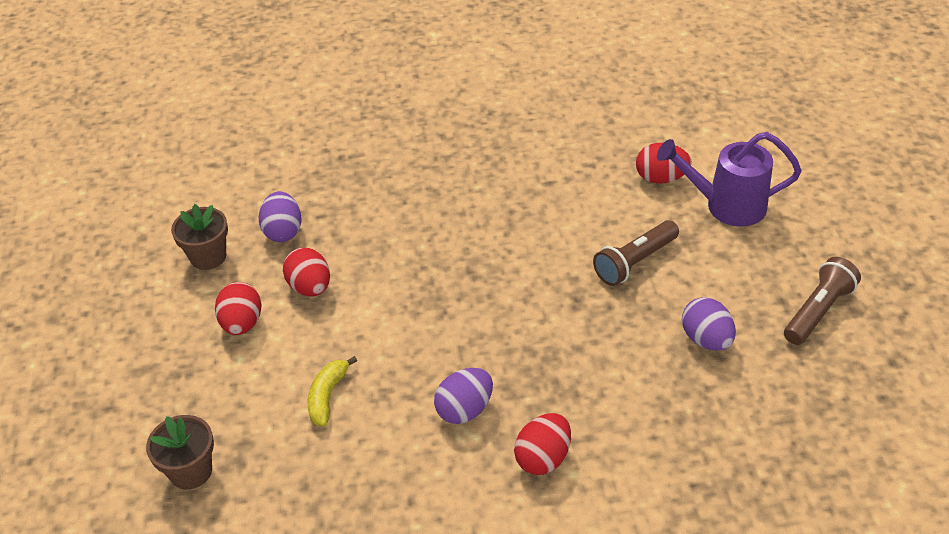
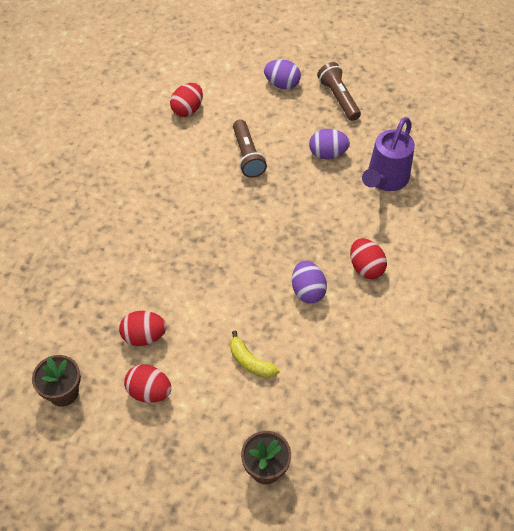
camera: 65 degrees left, 10 degrees up
(283, 231) = (74, 333): purple egg -> purple egg (282, 84)
(726, 206) = (234, 93): purple watering can -> purple watering can (385, 179)

